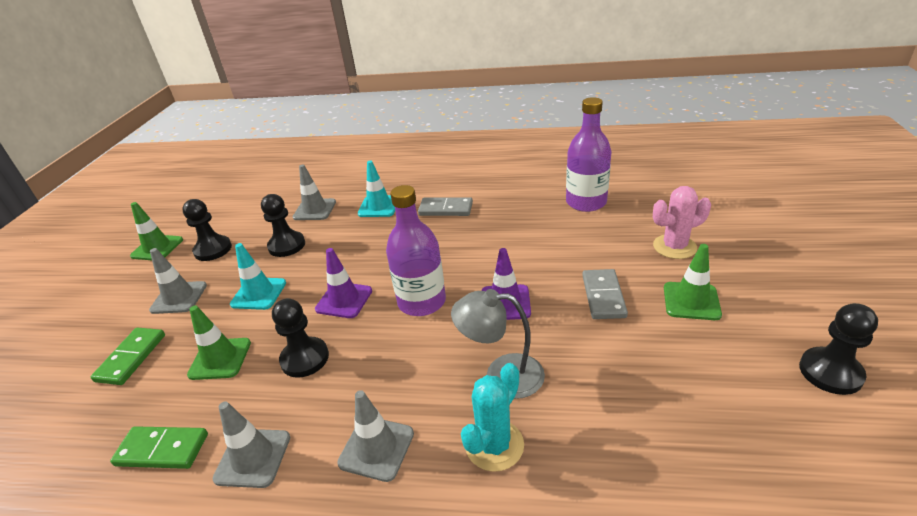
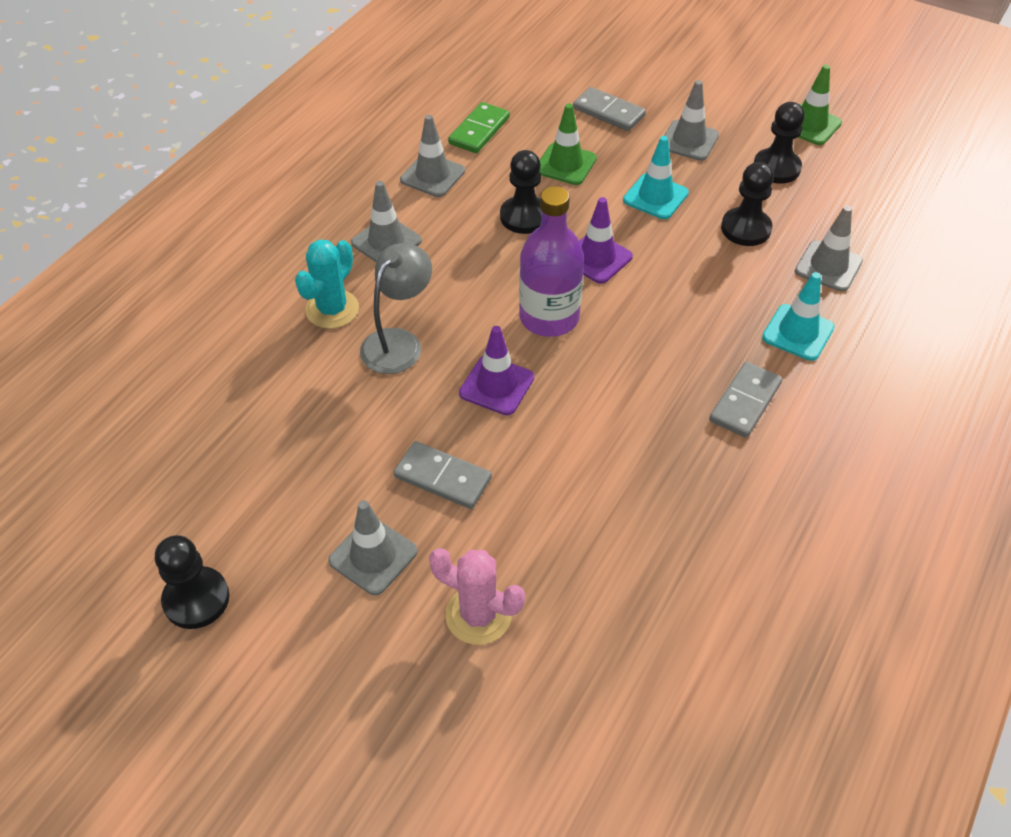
camera: 110 degrees right, 15 degrees up
(131, 358) = (609, 112): green domino -> grey domino
(494, 445) = (332, 309): turquoise cactus -> turquoise cactus turned 60 degrees clockwise
(586, 202) = (660, 579): purple bottle -> none
(674, 247) = (478, 615): pink cactus -> pink cactus turned 75 degrees counterclockwise
(691, 301) = (373, 556): green traffic cone -> grey traffic cone

